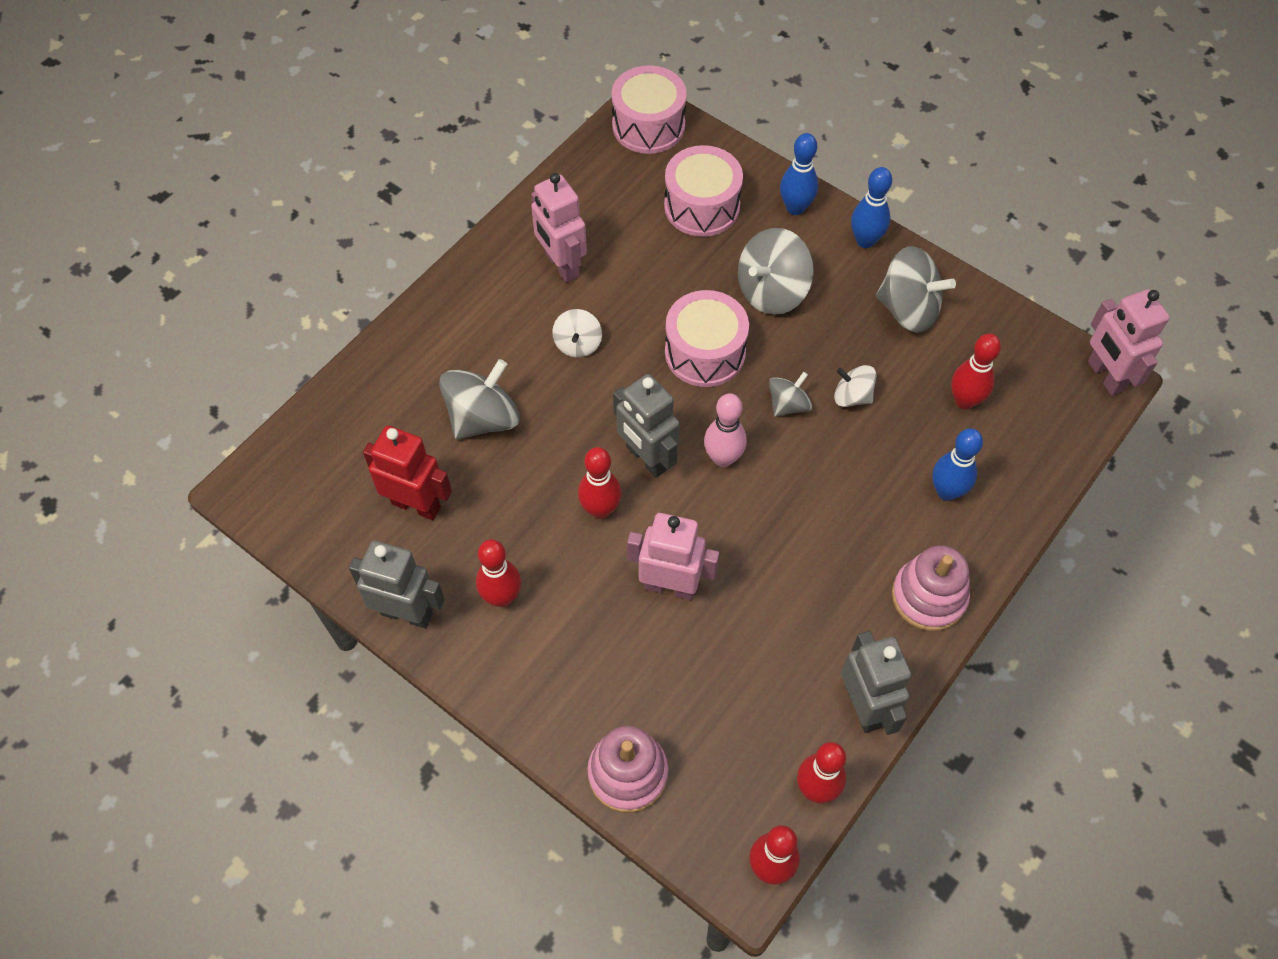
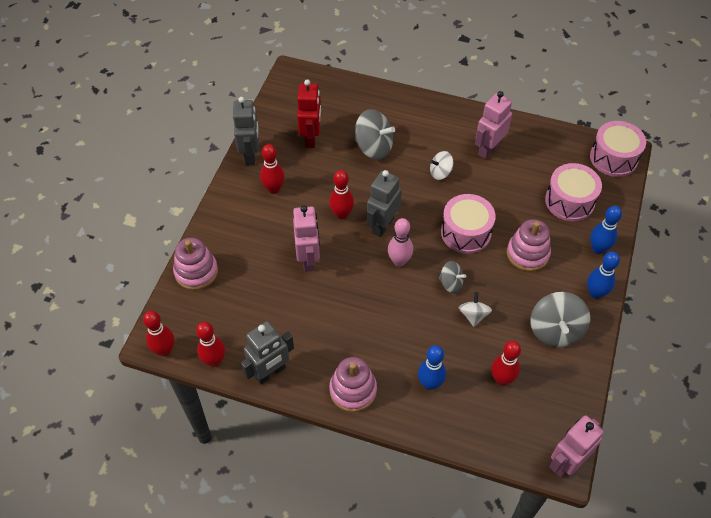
camera: 70 degrees right, 5 degrees down
(772, 291) = (527, 253): grey spinning top -> pink stacking toy

